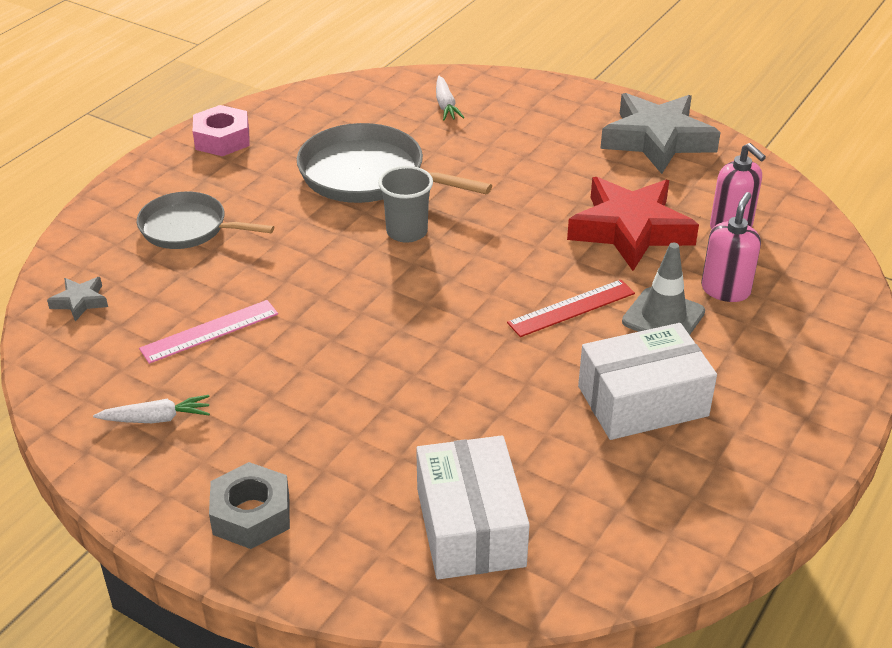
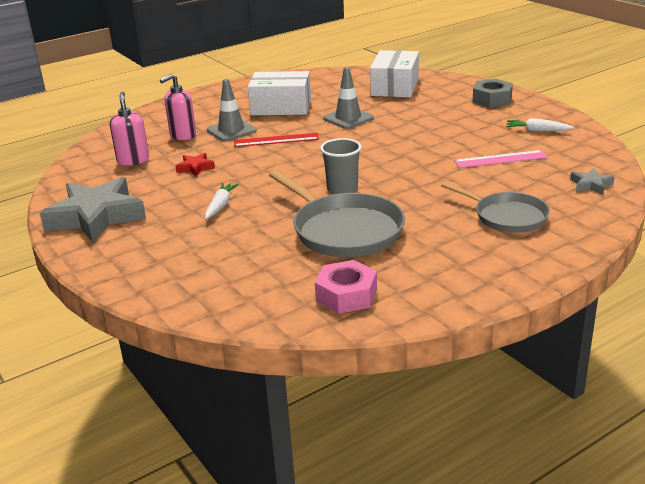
camera: 155 degrees left, 10 degrees down
(222, 139) = (461, 286): pink nut -> pink nut (346, 295)
(445, 105) = (227, 280): white carrot -> white carrot (220, 205)
(496, 390) = (348, 118): none -> grey traffic cone
(630, 230) = (195, 168): red star -> red star, size x0.43

